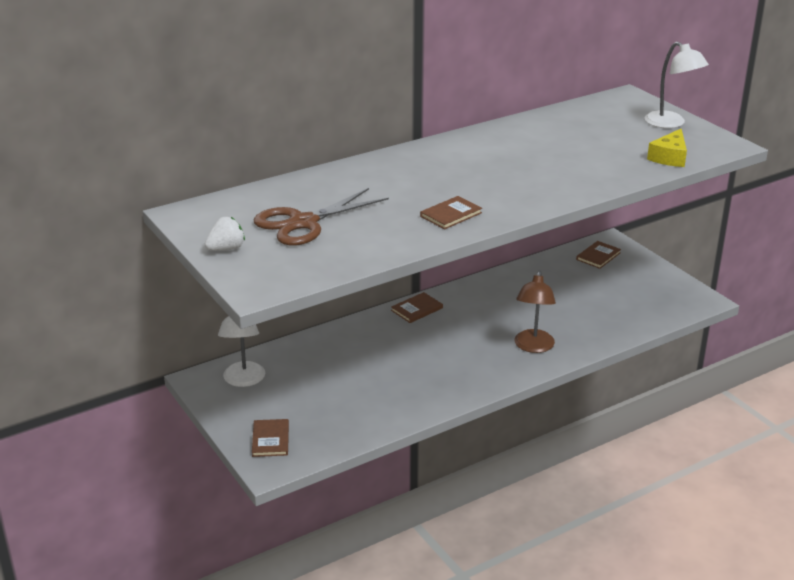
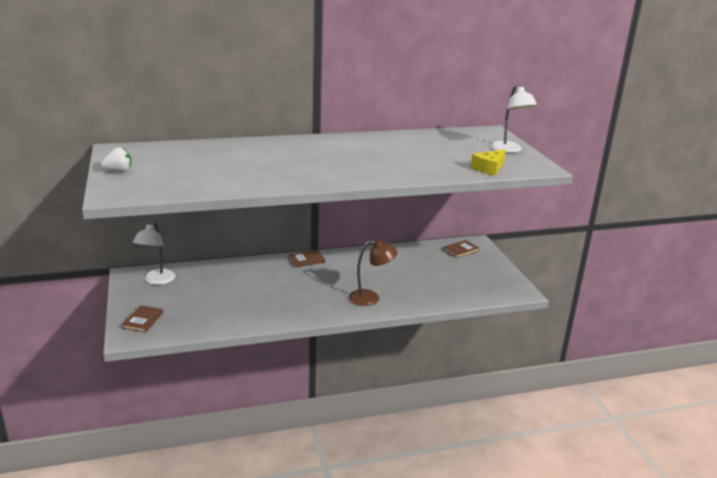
camera: 15 degrees right, 5 degrees down
(303, 223) = (186, 165): brown scissors -> none
(451, 214) = (292, 176): brown book -> none
(533, 347) = (371, 298): brown lamp -> brown lamp turned 120 degrees counterclockwise

